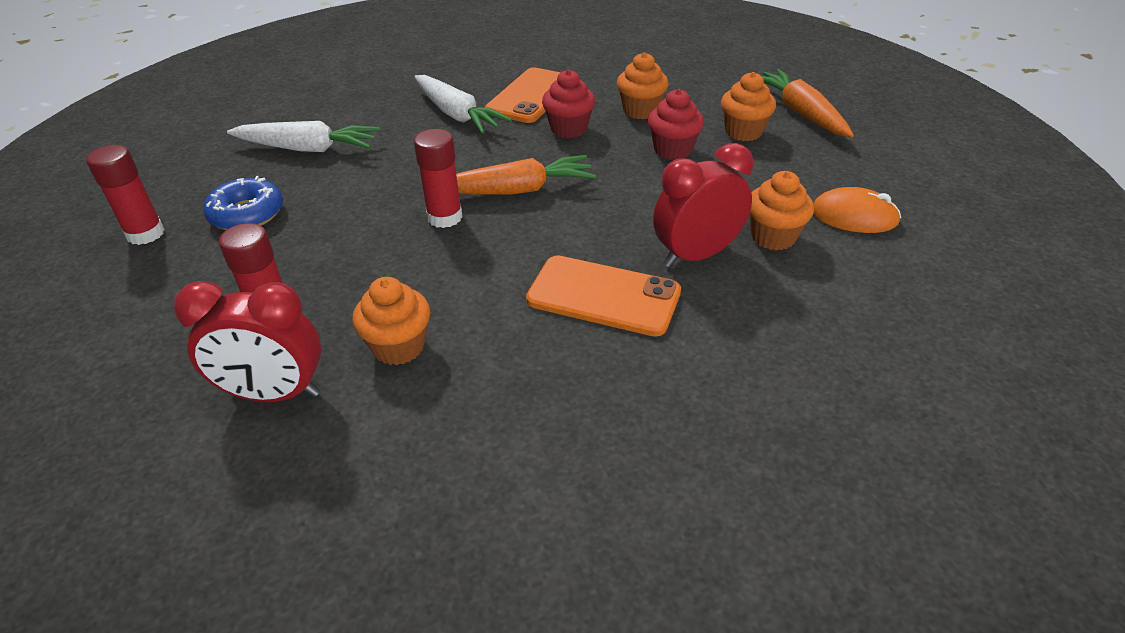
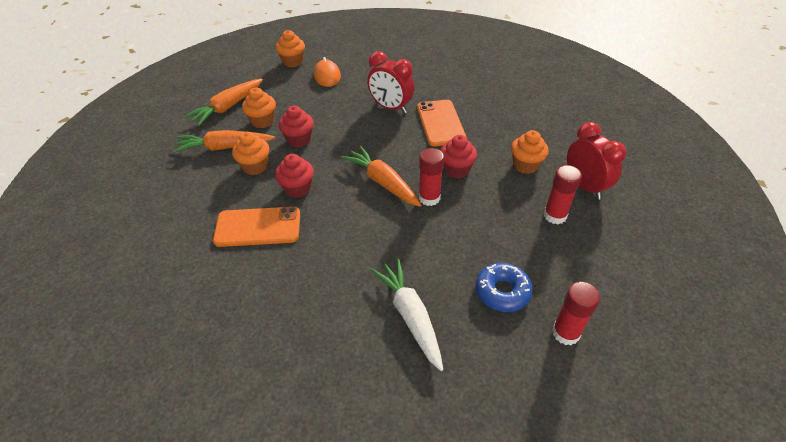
camera: 120 degrees left, 5 degrees up
(457, 114) = (308, 255): white carrot -> none
(471, 264) = (456, 170): none -> red cupcake
(700, 98) = (225, 147): none -> orange carrot
(773, 237) = (360, 92): orange cupcake -> orange cupcake (292, 62)

